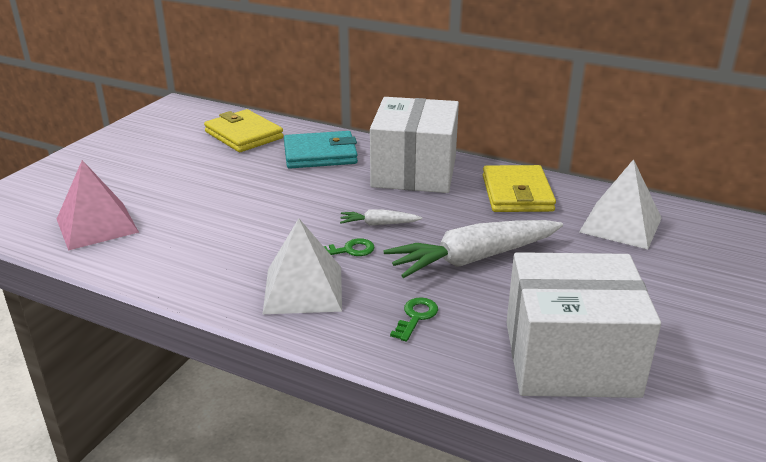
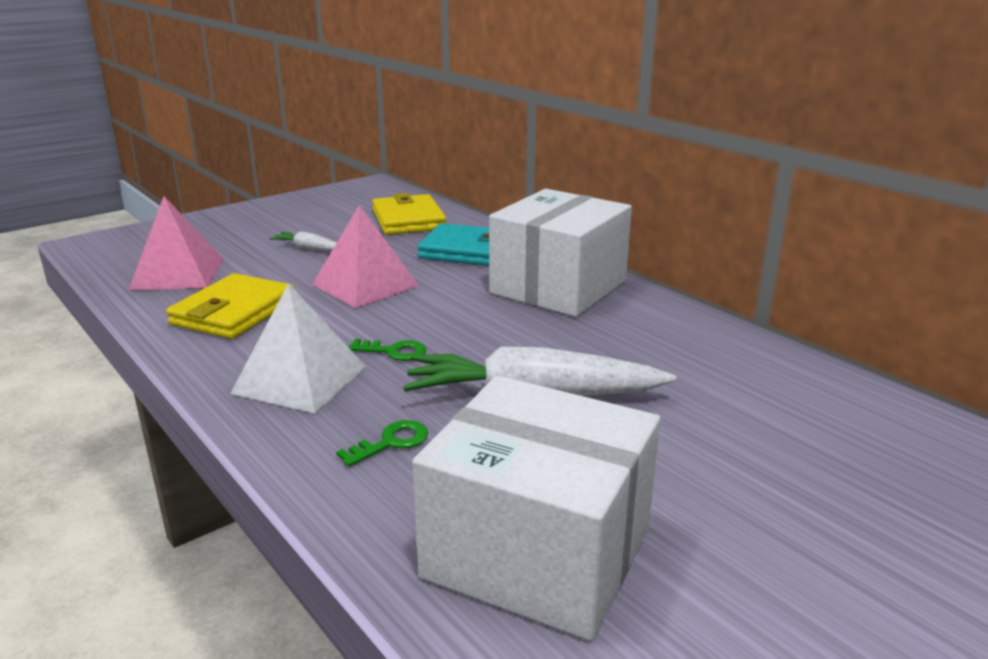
camera: 25 degrees right, 5 degrees down
(270, 201) = (365, 285): none -> pink pyramid
(379, 224) = (457, 332): white carrot -> white carrot (308, 248)
(517, 193) = (666, 335): yellow wallet -> yellow wallet (234, 312)
(621, 225) = (782, 403): white pyramid -> none

